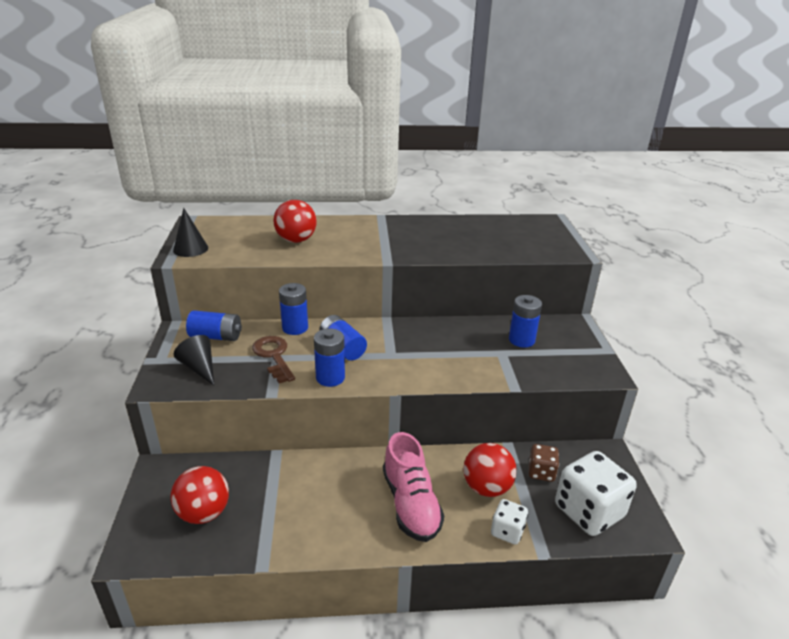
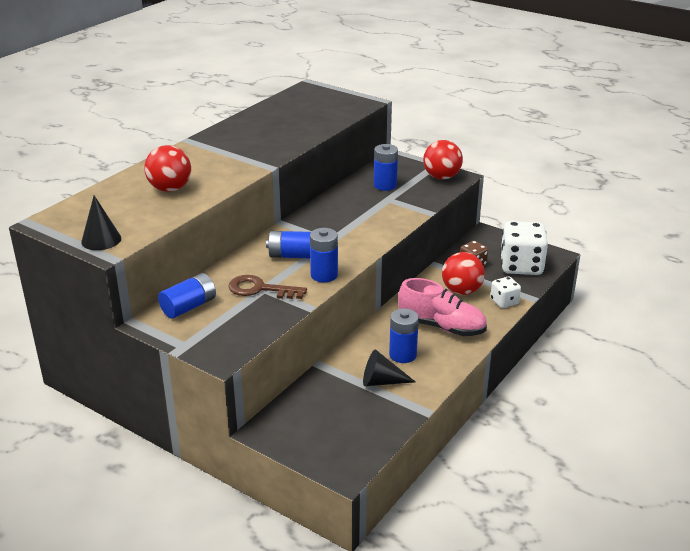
camera: 50 degrees left, 0 degrees up
(199, 368) = (226, 329): black cone -> black cone (382, 381)
(204, 513) = (344, 421): red ball -> red ball (441, 177)
(295, 328) = (233, 265): blue battery -> blue battery (402, 355)

